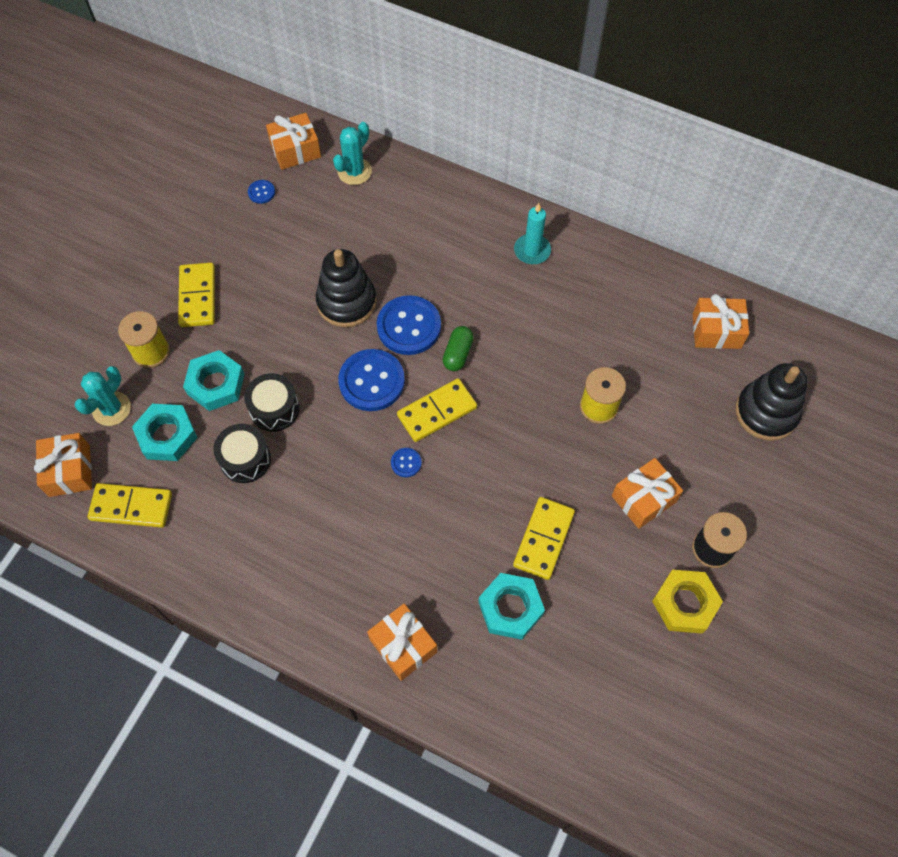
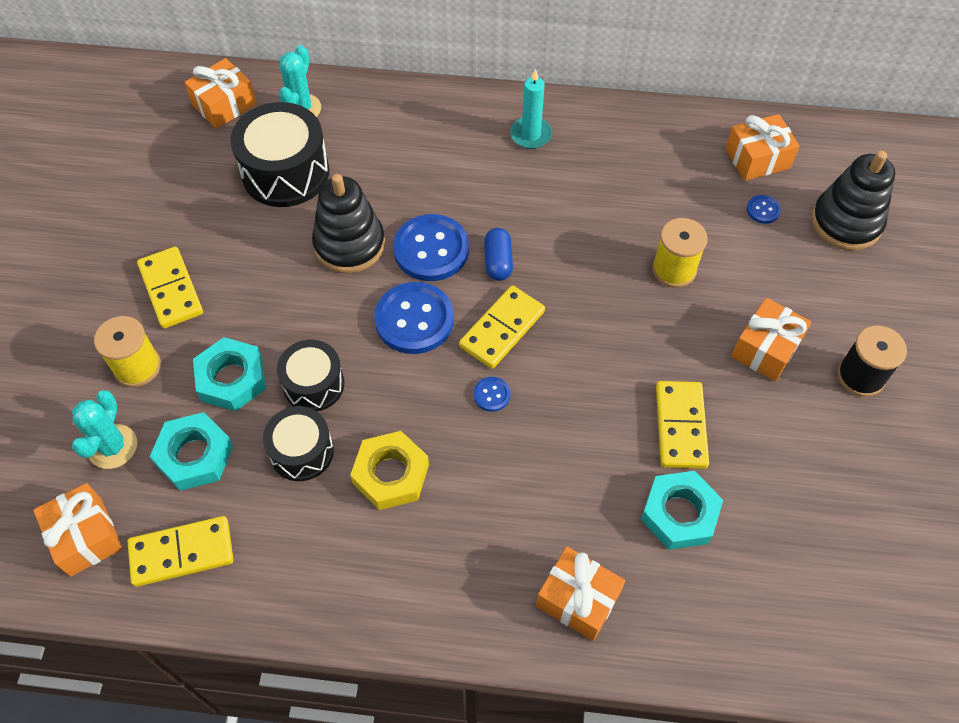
camera: 20 degrees left, 5 degrees down
(261, 192) = (203, 158): blue button -> blue button (763, 210)
(321, 224) = (285, 172): none -> black drum
(458, 354) = (498, 261): green capsule -> blue capsule
(685, 603) = (861, 443): yellow nut -> yellow nut (391, 474)

